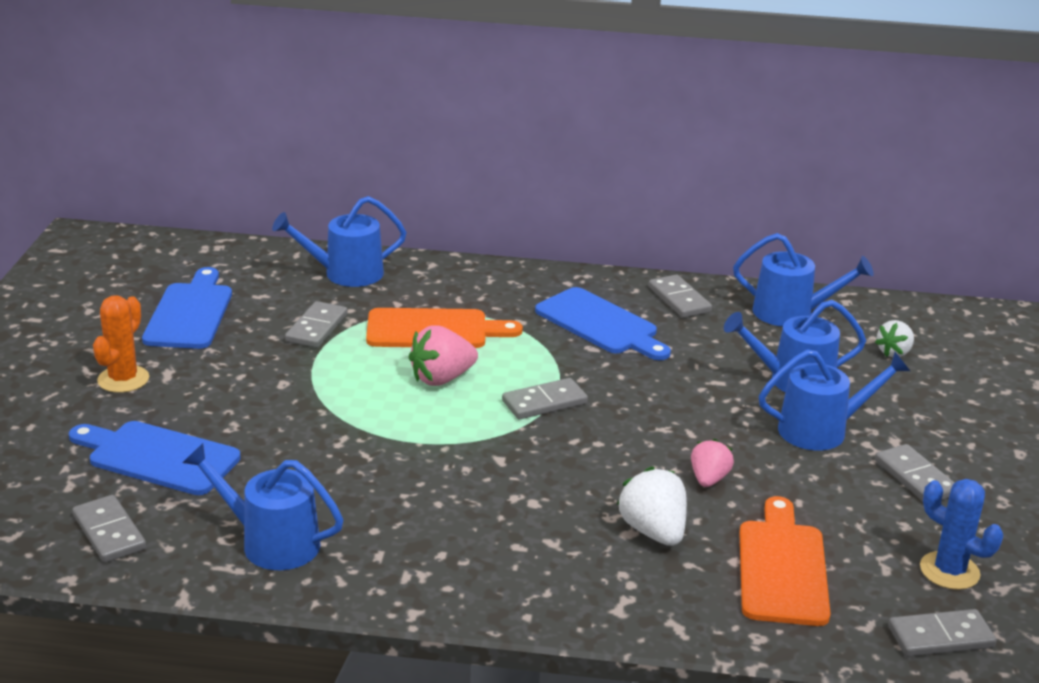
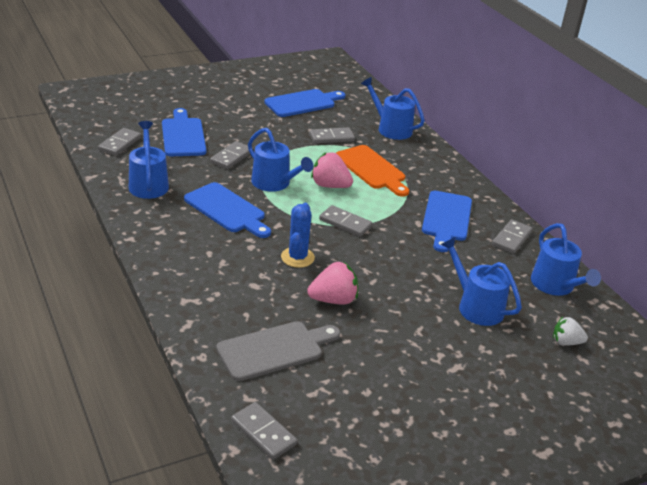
camera: 55 degrees right, 5 degrees up
(123, 379) = (231, 107): orange cactus -> none
(420, 490) = (227, 210): none -> blue cutting board
(653, 531) = (264, 293): white strawberry -> none
(709, 479) = (333, 300): pink strawberry -> pink strawberry, size x1.53
(782, 567) = (274, 350): orange cutting board -> grey cutting board
(820, 430) = (433, 331): blue watering can -> blue watering can (274, 183)
(915, 478) = (424, 385): grey domino -> grey domino (231, 157)
(949, 571) = (336, 423): blue cactus -> blue cactus (297, 257)

